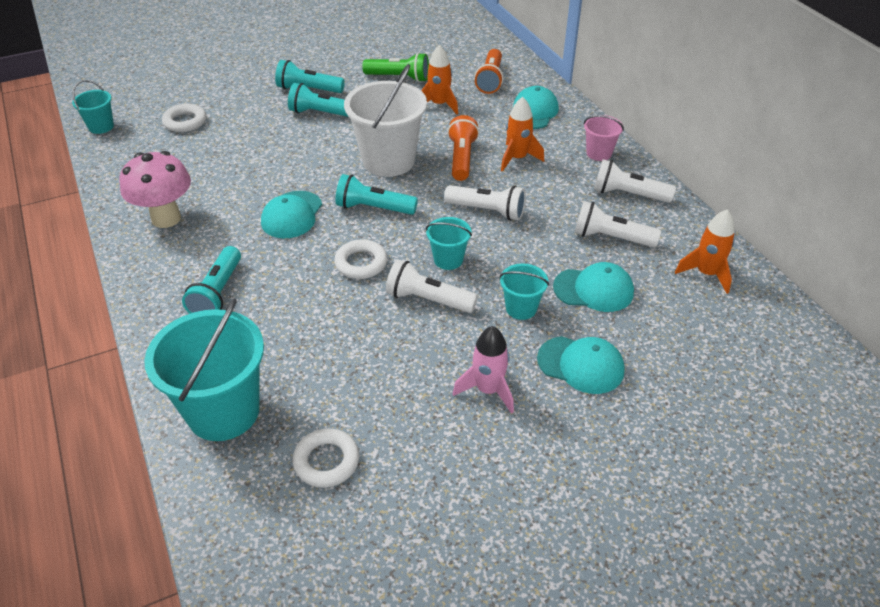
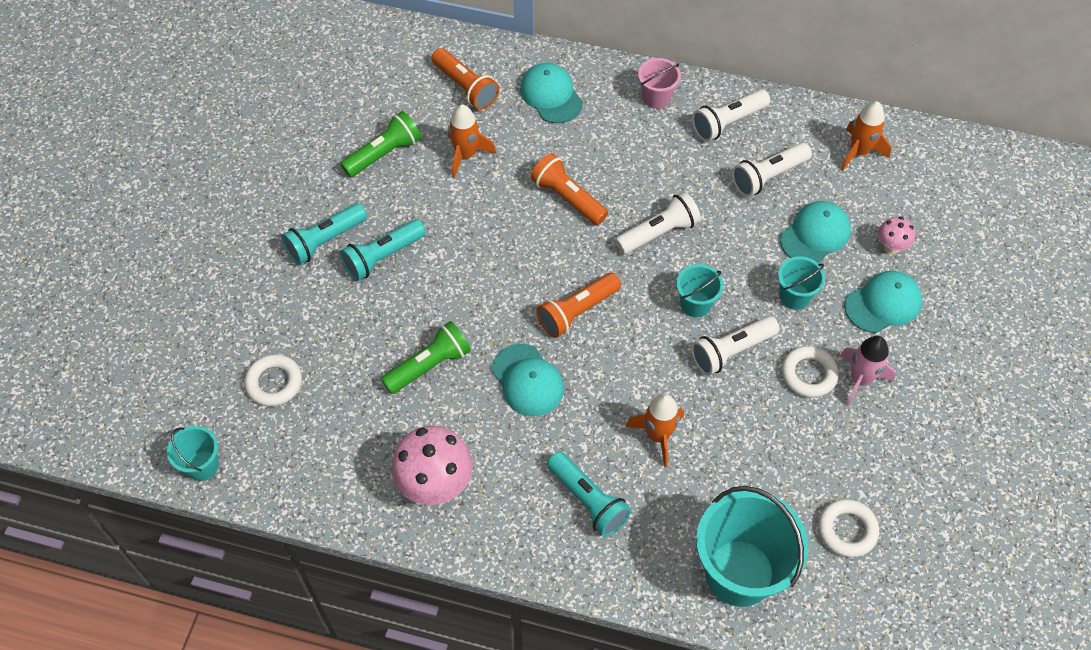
camera: 50 degrees left, 15 degrees up
(259, 170) = (429, 365): none -> green flashlight
(361, 263) = (644, 369): white ring -> white ring (808, 374)
(373, 208) = (577, 311): turquoise flashlight -> orange flashlight
(388, 161) = (517, 254): white bucket -> none
(517, 158) = (608, 158): orange rocket -> orange rocket (658, 436)
(642, 340) = (891, 247): none -> pink mushroom

